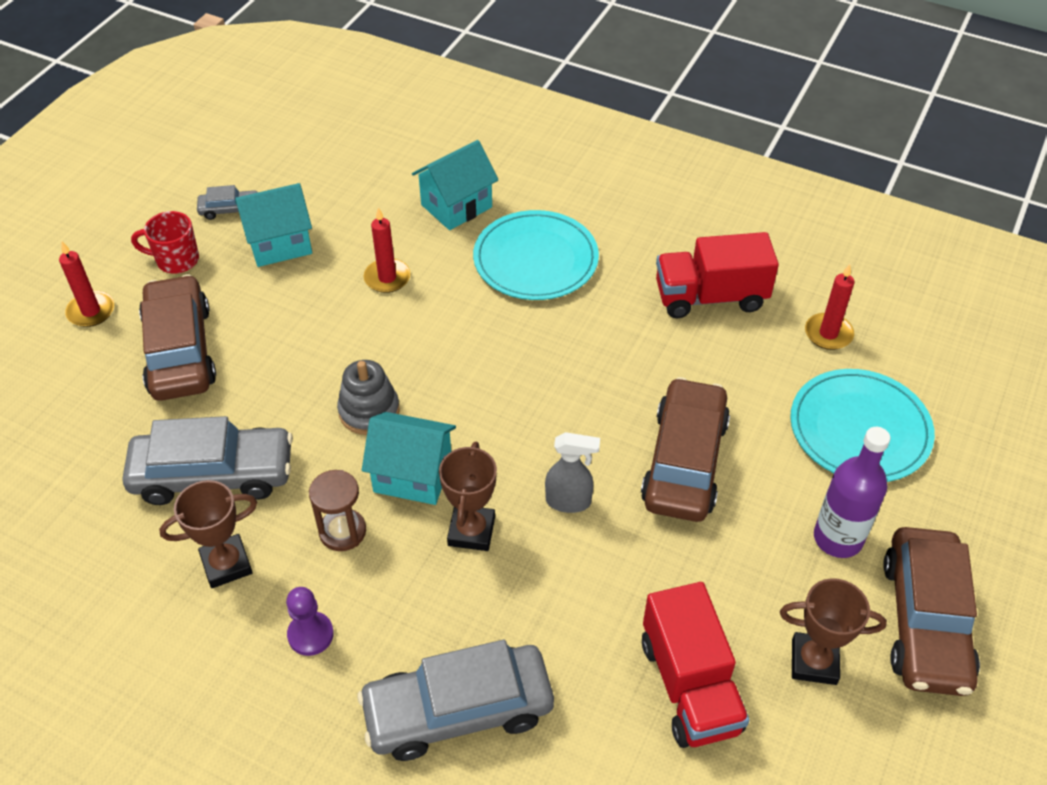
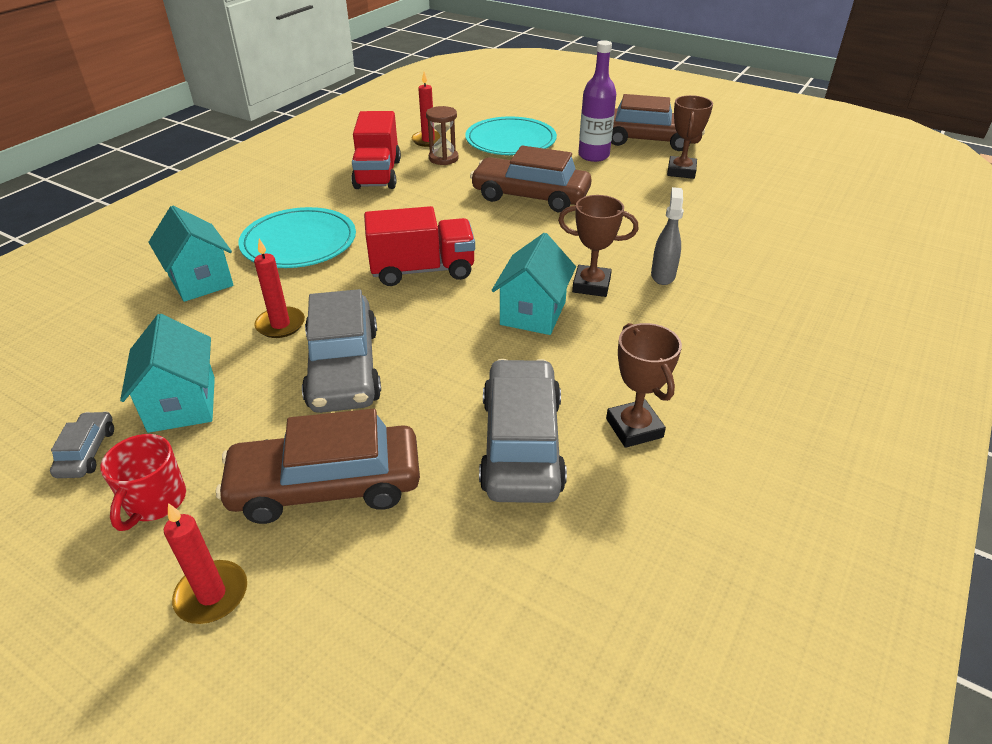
camera: 85 degrees left, 10 degrees down
(310, 634) = (702, 370): purple pawn -> none
(342, 531) = (593, 353): brown hourglass -> brown hourglass (443, 158)
(369, 411) = (455, 337): grey stacking toy -> none
(458, 710) = (750, 296): grey car -> grey car (343, 368)
(569, 502) = (563, 242): grey spray bottle -> grey spray bottle (663, 275)
(690, 685) = (707, 209): red truck -> red truck (422, 270)

